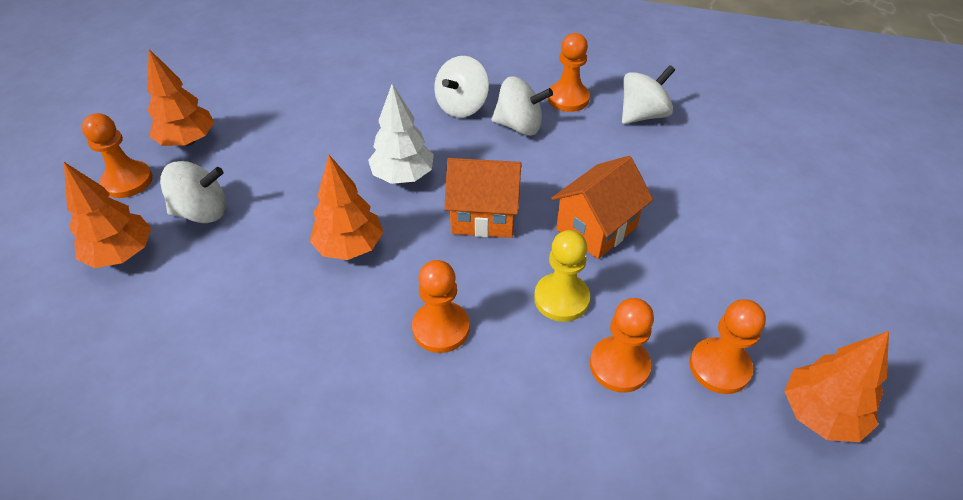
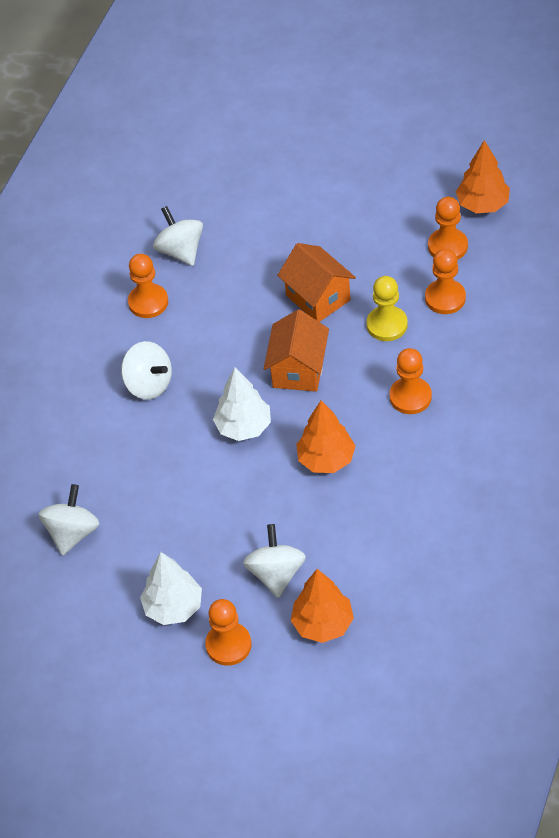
camera: 80 degrees left, 5 degrees up
(188, 141) = (173, 607): orange tree -> white tree
(519, 126) = (184, 341): white spinning top -> white spinning top (72, 533)

